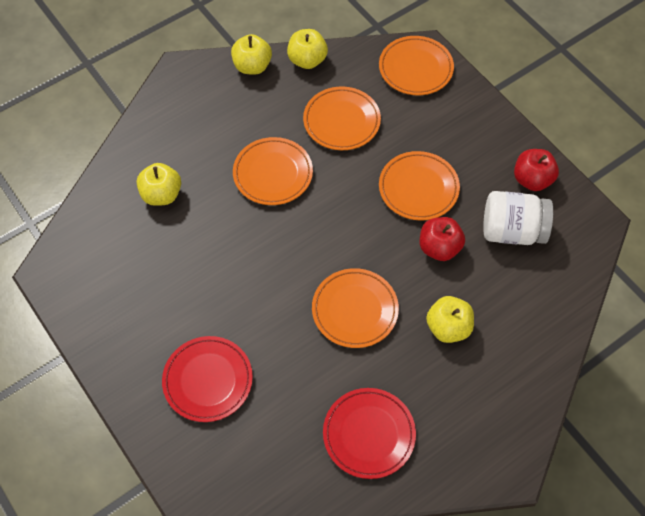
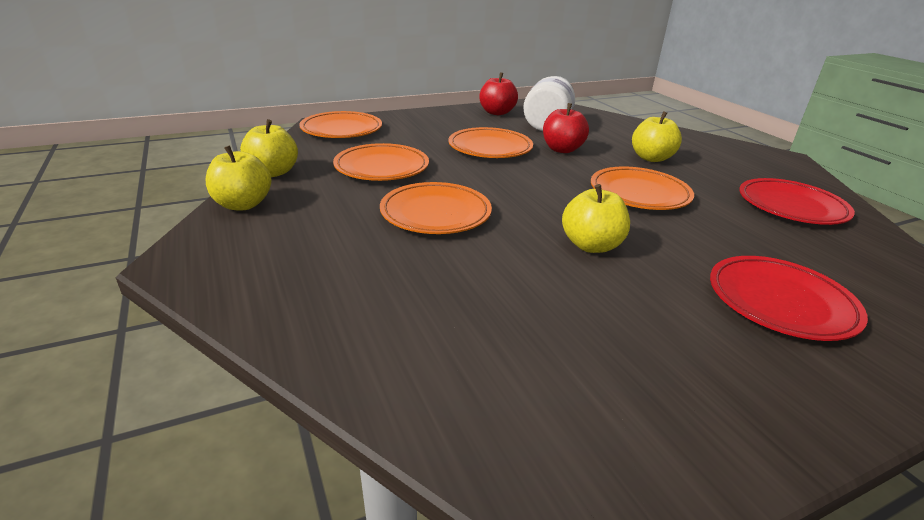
camera: 80 degrees left, 30 degrees down
(162, 194) = (431, 309): yellow apple -> yellow apple (591, 245)

